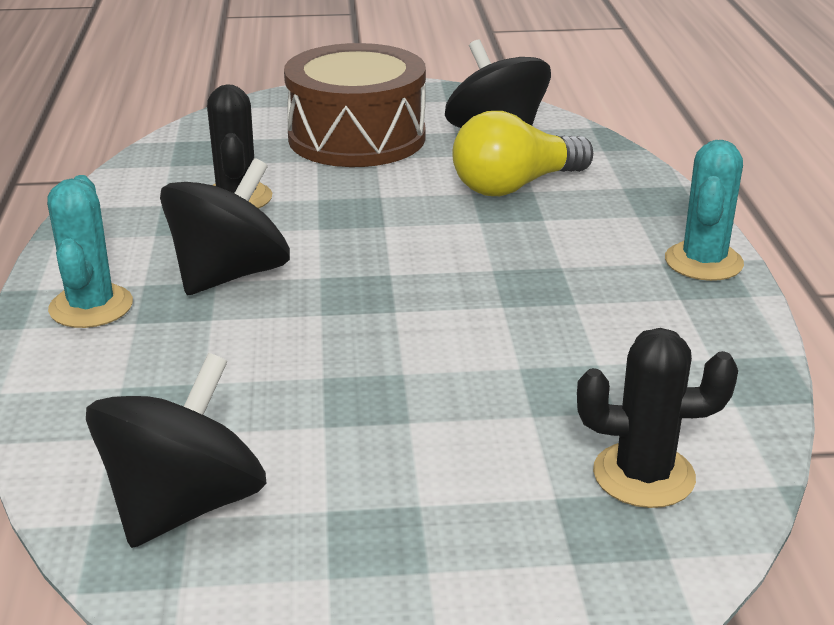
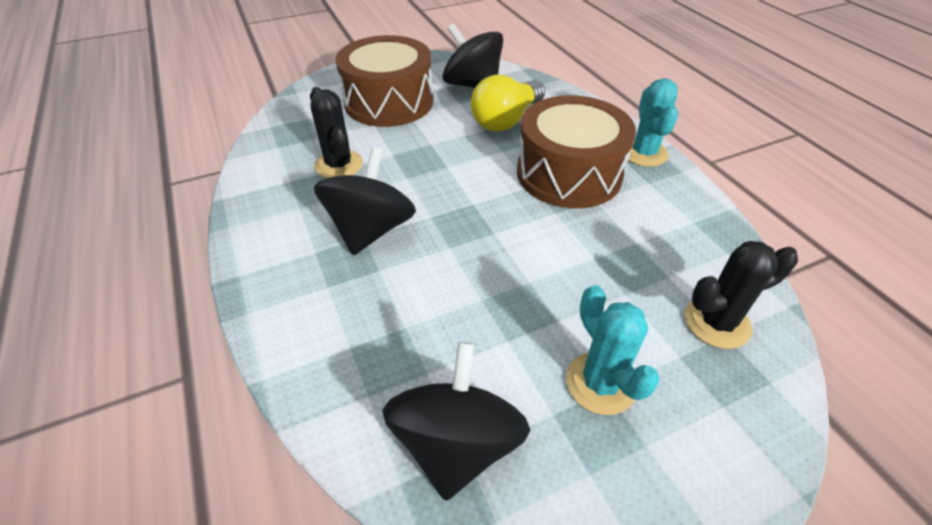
camera: 20 degrees left, 15 degrees up
(91, 306) = (288, 281): turquoise cactus -> turquoise cactus (600, 383)
(560, 265) = (568, 173): none -> brown drum

